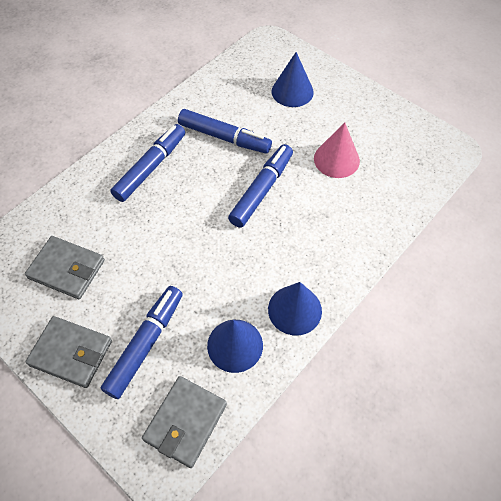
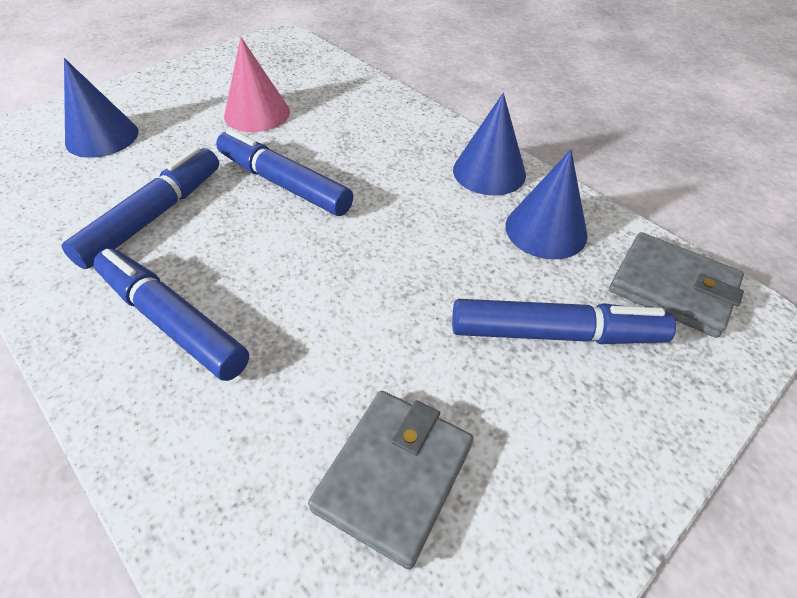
camera: 85 degrees left, 10 degrees down
(71, 353) = (588, 456): grey wallet -> none
(146, 344) = (555, 334): blue marker -> blue marker turned 150 degrees clockwise

